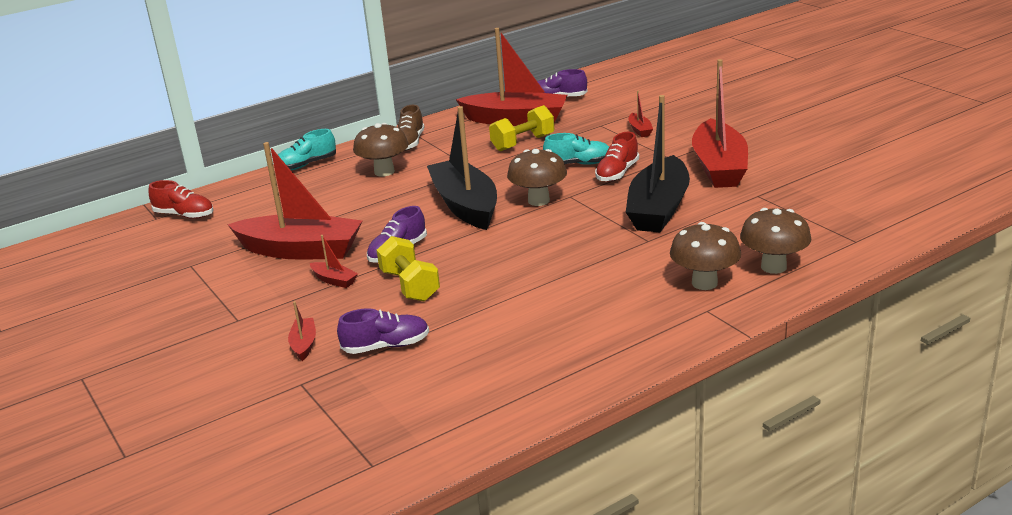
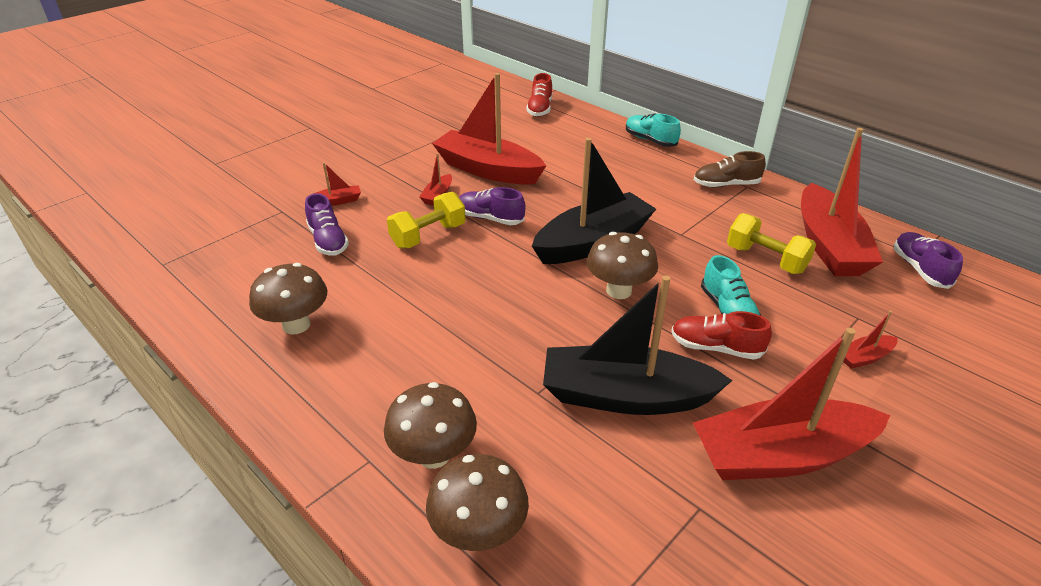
camera: 75 degrees right, 10 degrees up
(301, 250) = (488, 170): red boat -> red boat turned 120 degrees clockwise
(384, 172) = (652, 182): brown mushroom -> brown mushroom (296, 325)

